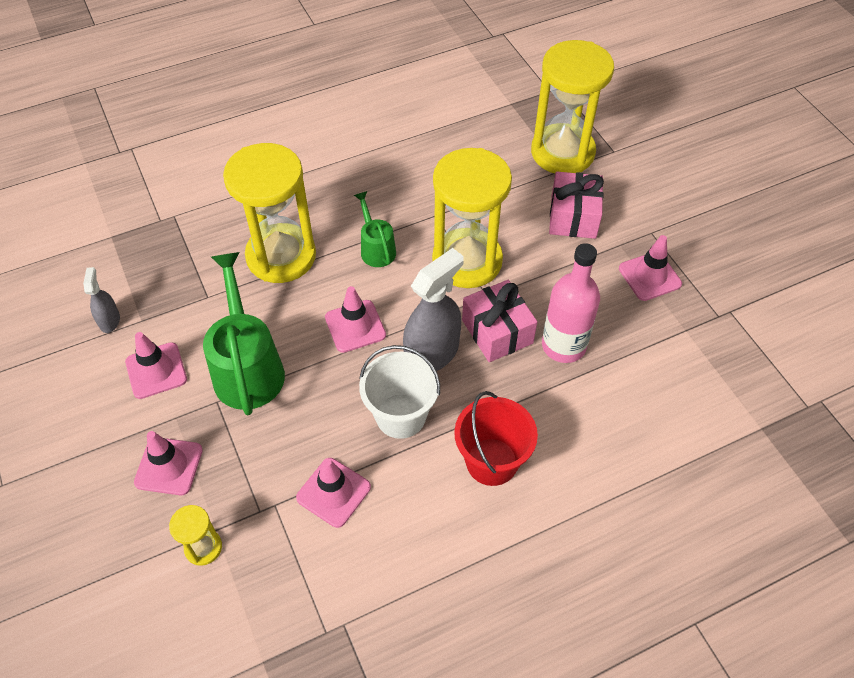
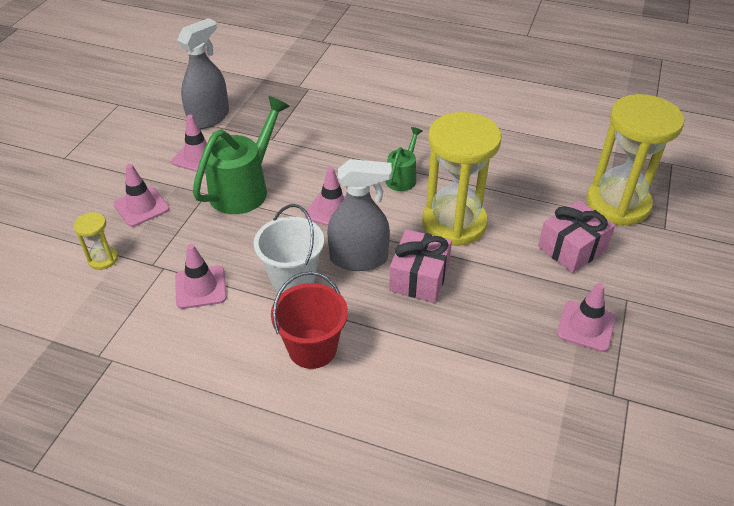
camera: 45 degrees right, 10 degrees down
(109, 320) = (209, 118): grey spray bottle -> grey spray bottle, size x1.95
(281, 256) = (339, 145): yellow hourglass -> none
(563, 345) = (456, 320): pink bottle -> none

